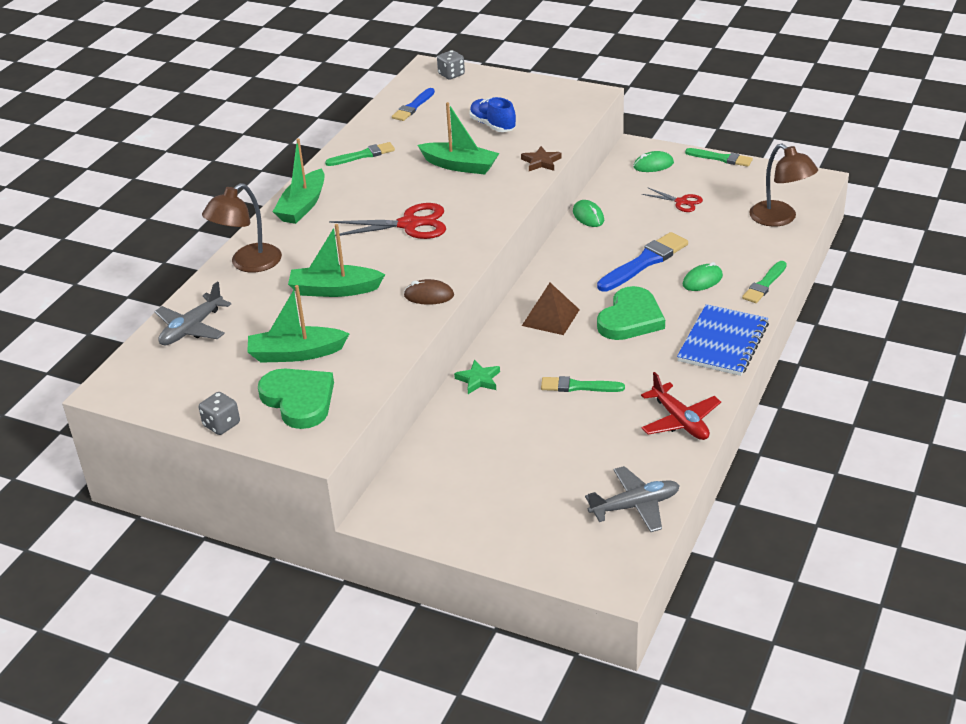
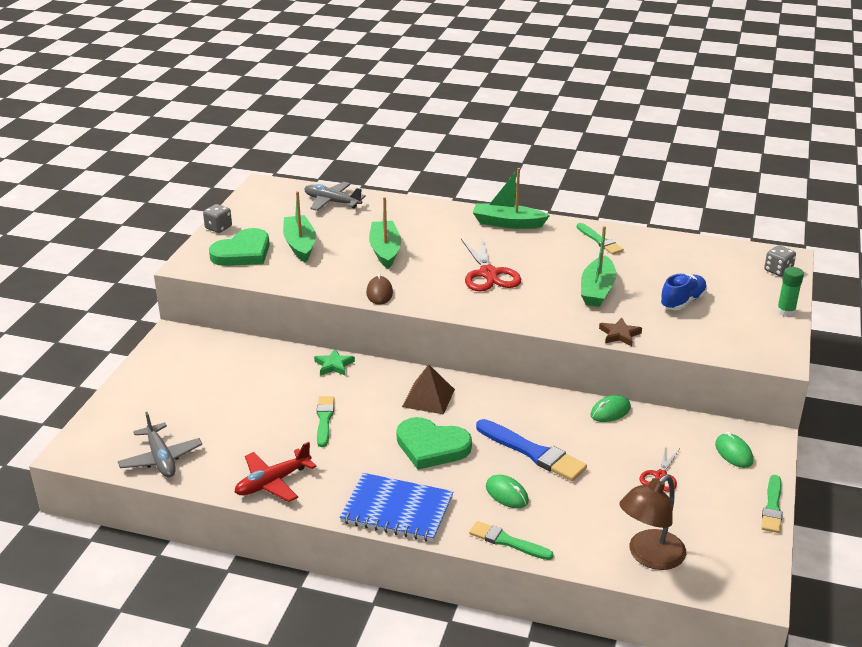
camera: 80 degrees right, 5 degrees down
(248, 264) = (418, 212): brown lamp -> none
(413, 107) = (700, 256): blue brush -> none
(520, 81) = (785, 311): none -> green glue stick

